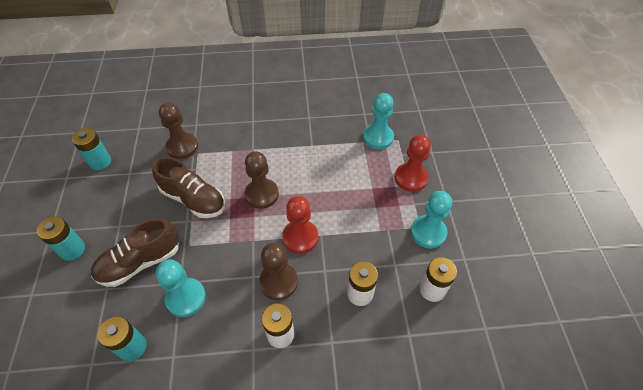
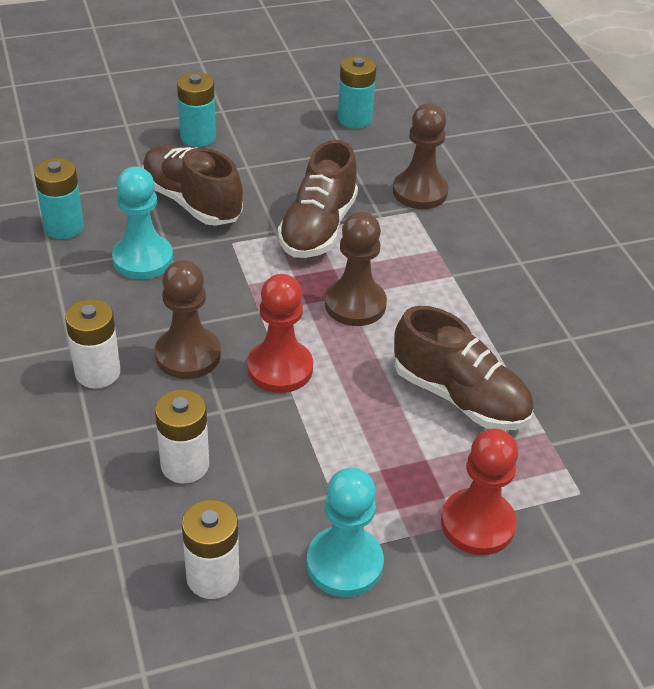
camera: 75 degrees right, 10 degrees down
(336, 166) = (459, 397): none -> brown shoe
(378, 137) = (569, 456): turquoise pawn -> none

